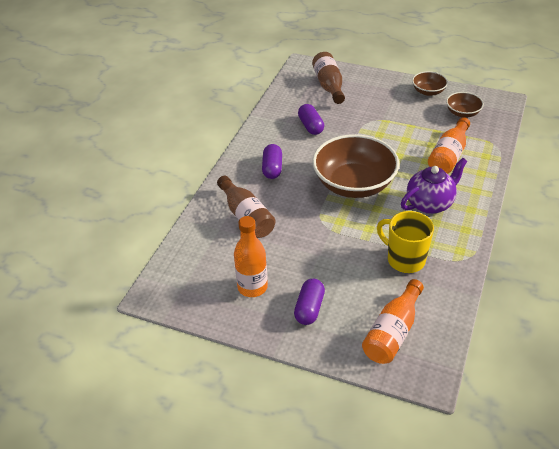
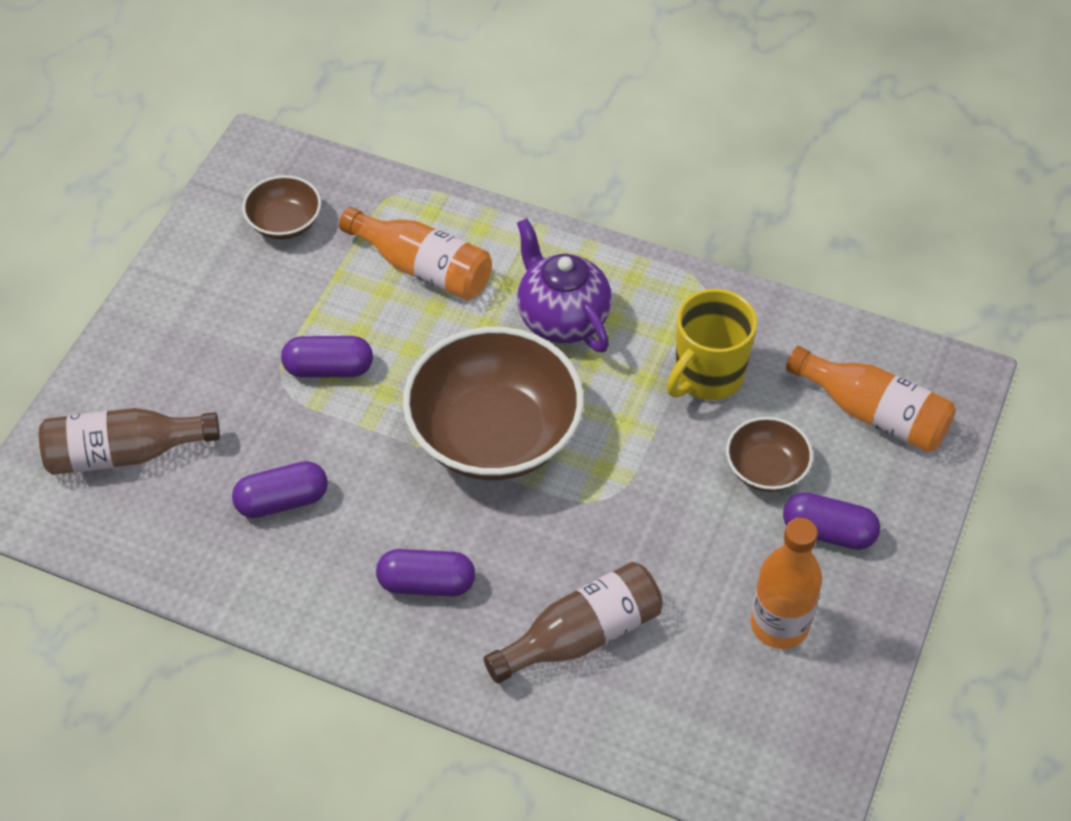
camera: 90 degrees left, 10 degrees up
(382, 132) = (329, 368): none -> purple capsule
(428, 91) = (193, 268): brown bowl -> brown bowl (766, 469)

